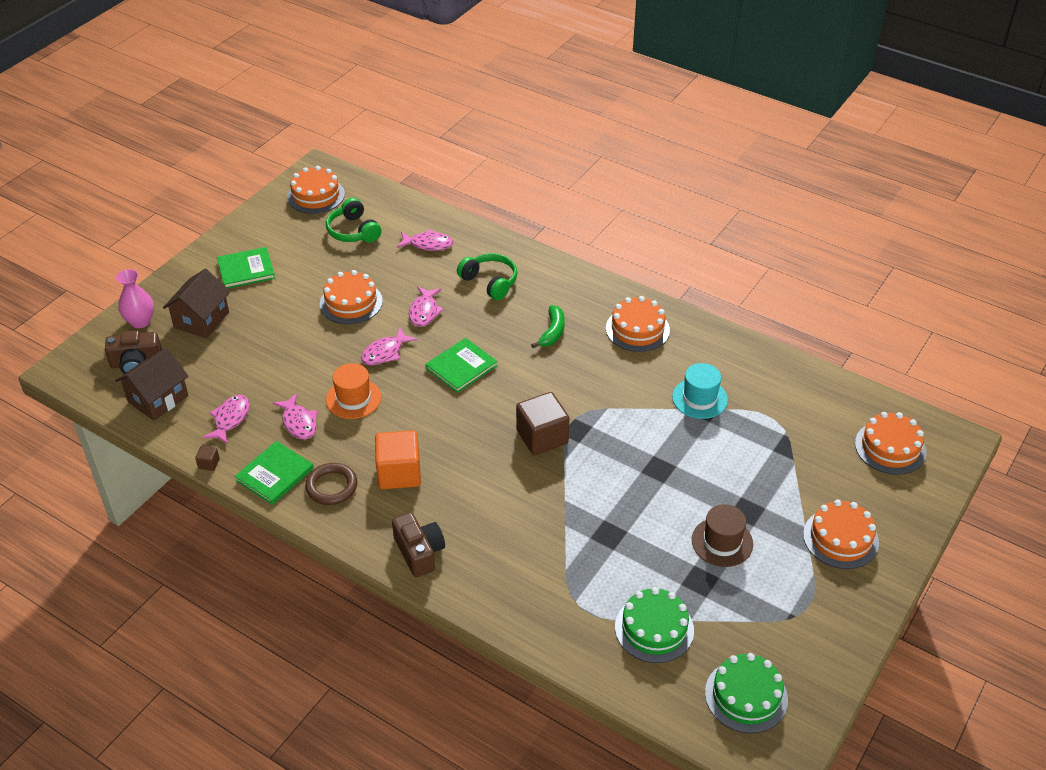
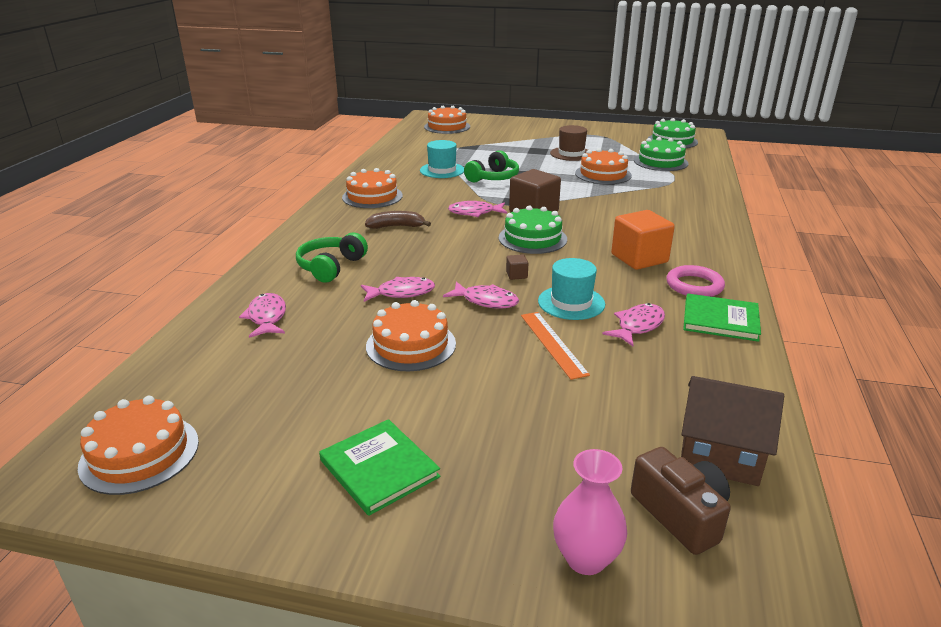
camera: 110 degrees left, 15 degrees down
(201, 320) = (529, 475): brown house -> none
(209, 464) = (762, 368): brown cube -> brown cube (516, 275)
(230, 419) = (684, 375): pink fish -> pink fish (474, 213)
(307, 369) = (553, 344): none -> orange ruler
(331, 486) = (694, 285): brown ring -> pink ring
(353, 231) = (246, 384): green headphones -> green headphones (493, 178)
(353, 398) = (571, 302): orange hat -> turquoise hat
(419, 552) = (706, 234): brown camera -> none
(461, 367) = (476, 257): green book -> none
(479, 415) = (532, 238): none -> green cake
(552, 332) = (396, 226): green banana -> brown banana
(840, 538) = (534, 132): orange cake -> orange cake (603, 174)

